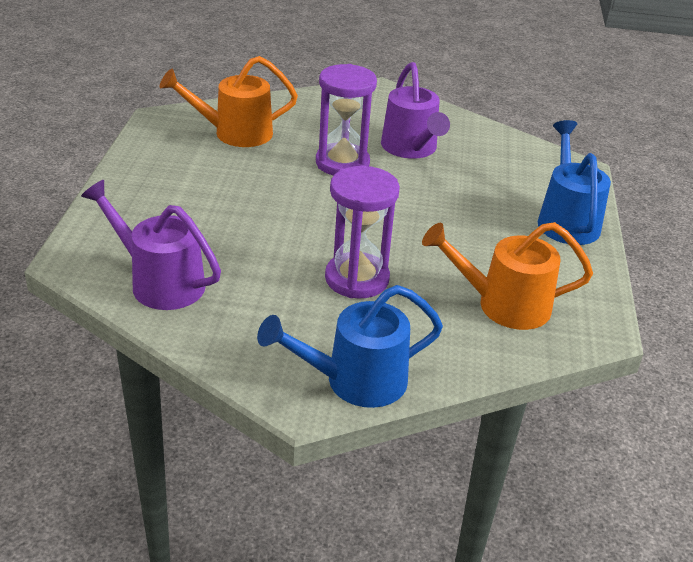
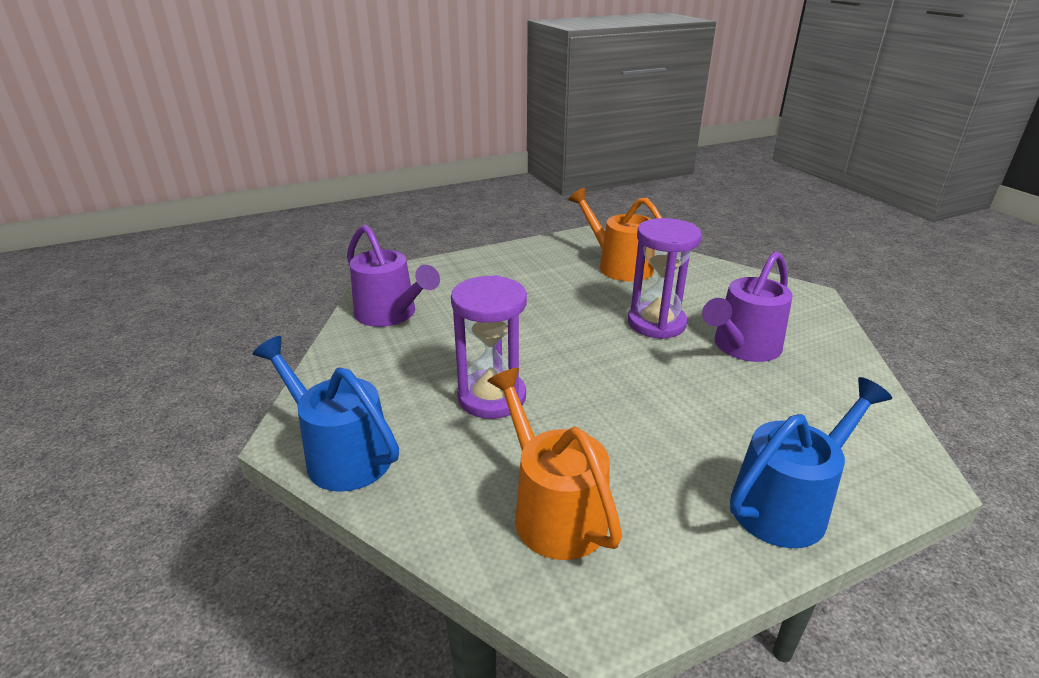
camera: 60 degrees right, 5 degrees down
(159, 282) = (391, 314): purple watering can -> purple watering can turned 135 degrees clockwise

